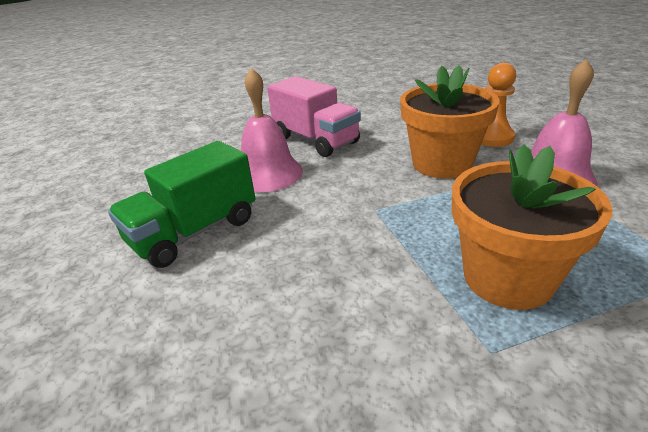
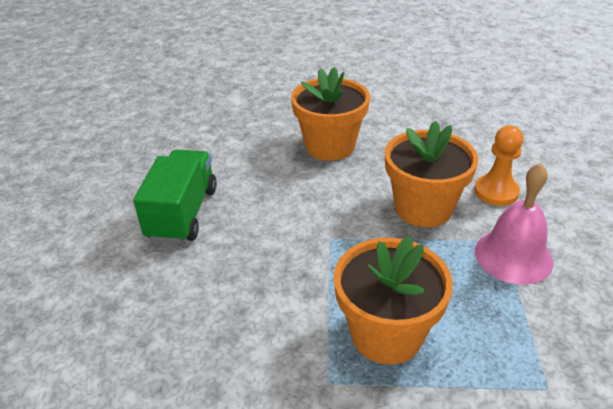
camera: 20 degrees right, 5 degrees up
(194, 232) = (183, 213): green truck -> green truck turned 120 degrees clockwise
(268, 173) = (268, 172): pink bell -> none
(316, 140) = (330, 146): pink truck -> orange flower pot

